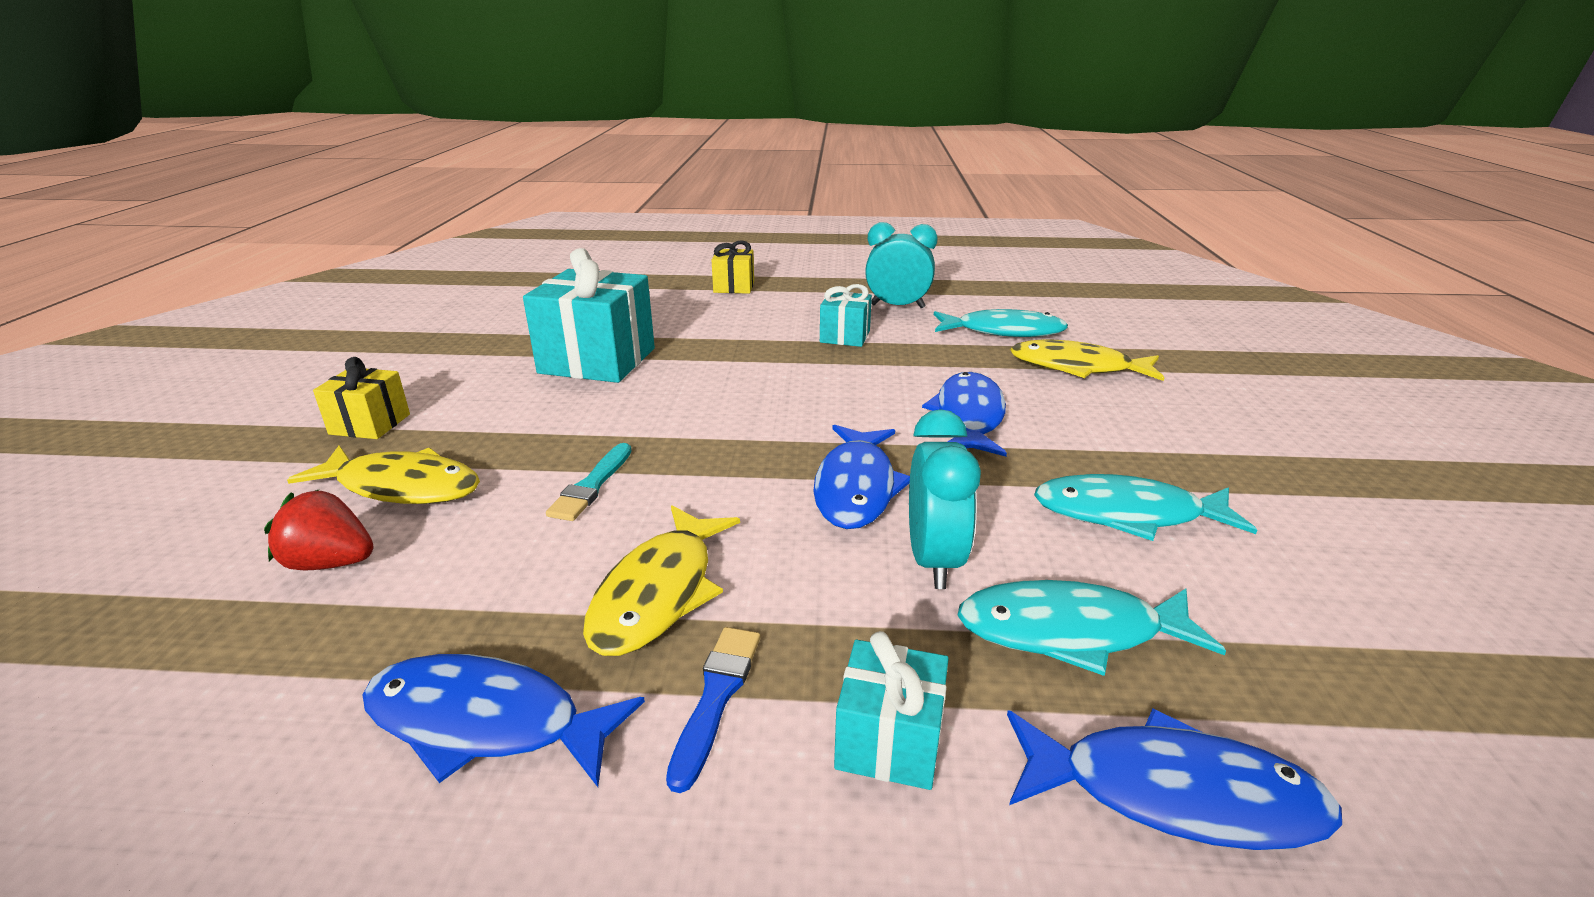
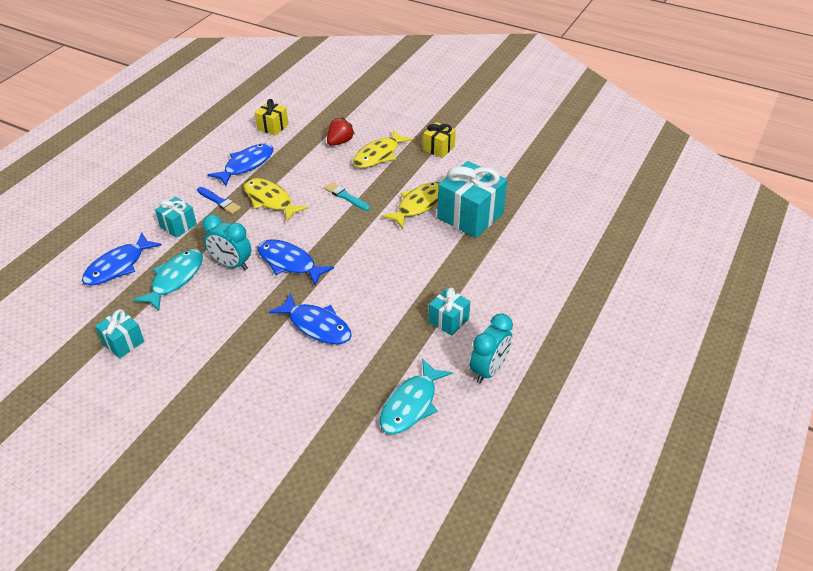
camera: 115 degrees right, 15 degrees up
(734, 287) = (572, 298): yellow gift -> yellow gift (273, 127)
(1077, 367) = (336, 408): yellow fish -> yellow fish (419, 205)
(1127, 514) = (207, 332): turquoise fish -> none
(1314, 618) = (123, 342): none -> turquoise gift

